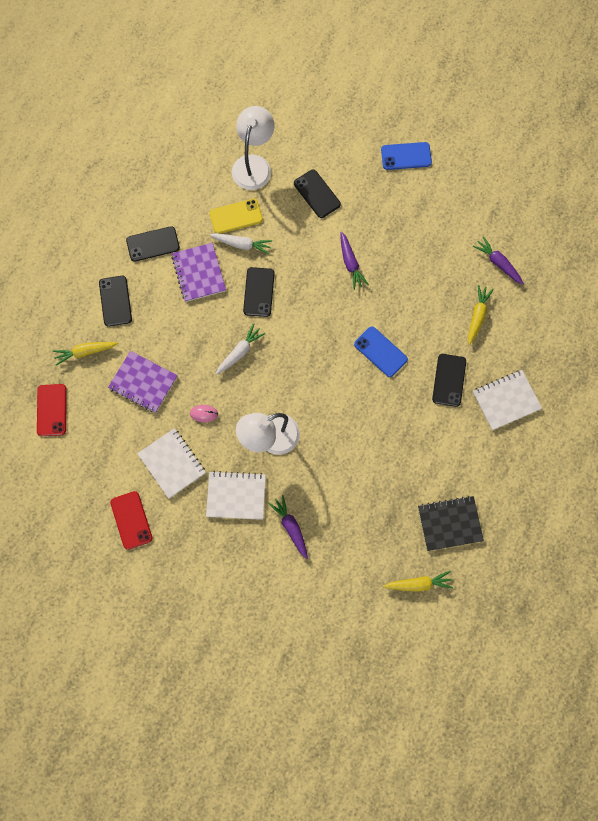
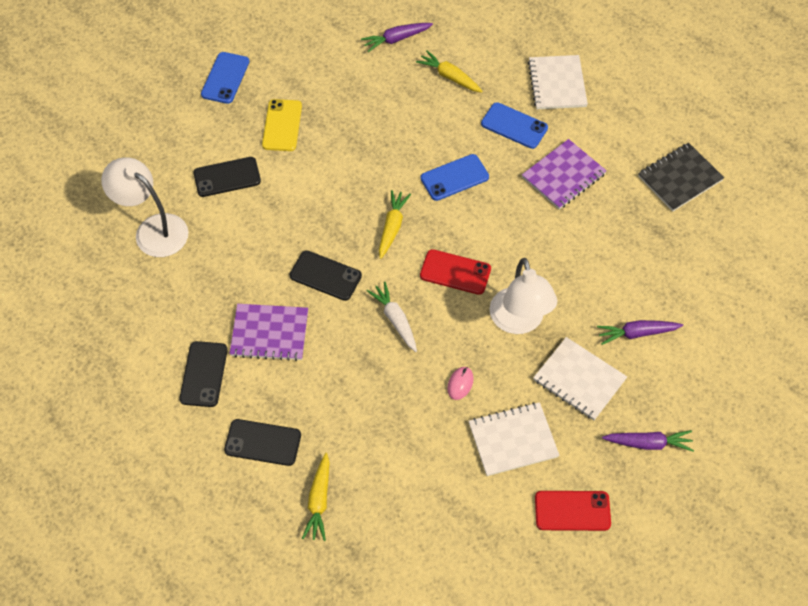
camera: 70 degrees left, 15 degrees down
(52, 410) = (384, 568): red phone -> red phone (455, 272)
(143, 382) = (391, 442): purple notebook -> purple notebook (563, 176)
(236, 216) = (213, 269): yellow phone -> yellow phone (282, 125)
(236, 496) = (579, 380): white notebook -> white notebook turned 75 degrees counterclockwise
(242, 244) = (254, 274): white carrot -> none
(350, 263) = (332, 172): purple carrot -> purple carrot (648, 443)
(418, 584) = (740, 229): yellow carrot -> yellow carrot (392, 227)
(449, 380) = (514, 126): black phone -> blue phone
(449, 523) = (679, 178): black notebook -> black notebook turned 45 degrees clockwise

